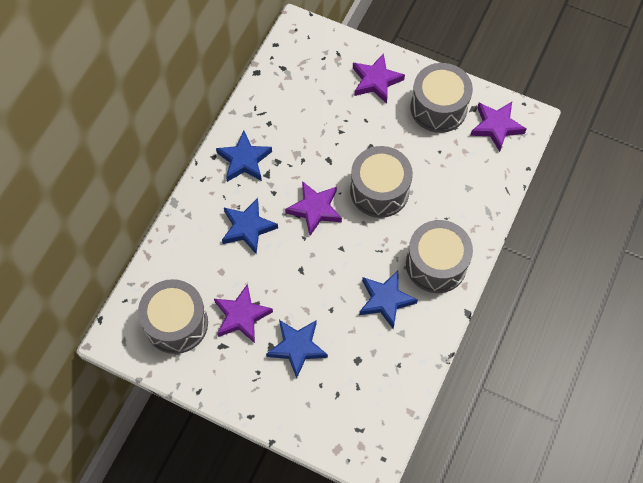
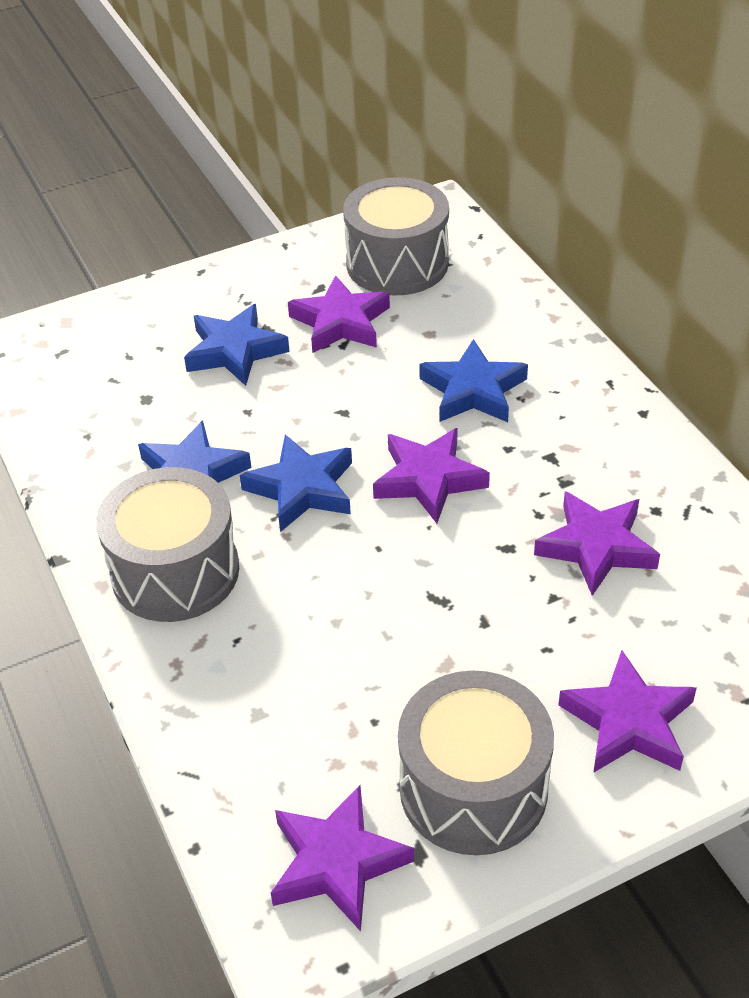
camera: 130 degrees right, 20 degrees down
(244, 160) = (603, 443): blue star -> blue star (302, 489)
(305, 131) = (596, 547): none -> purple star
(379, 191) = (381, 580): grey drum -> none

